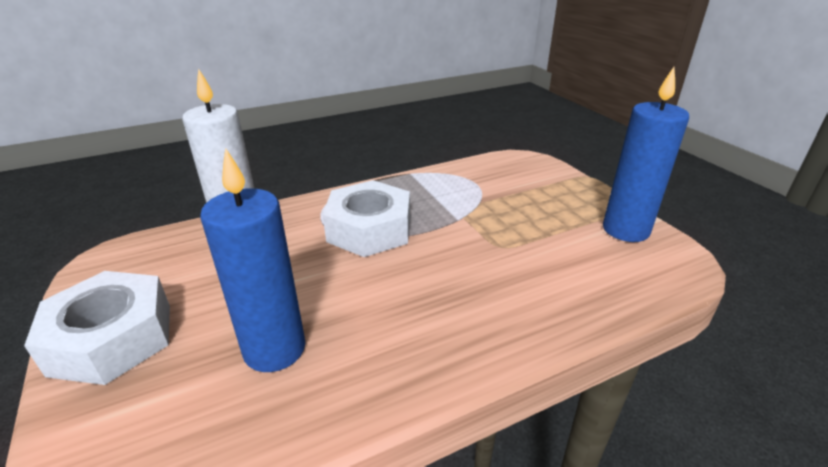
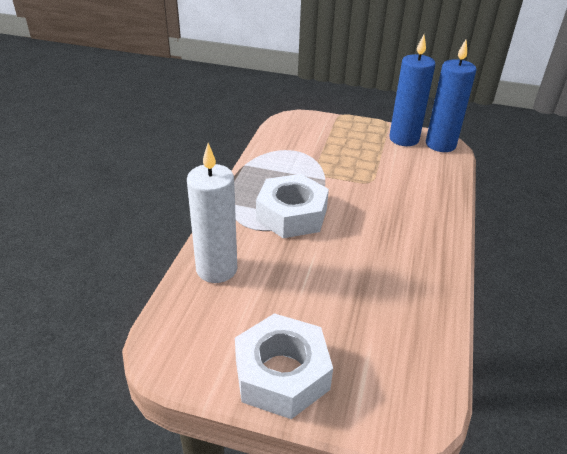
camera: 50 degrees left, 5 degrees up
(274, 349) = (370, 305): blue candle -> blue candle (440, 145)

